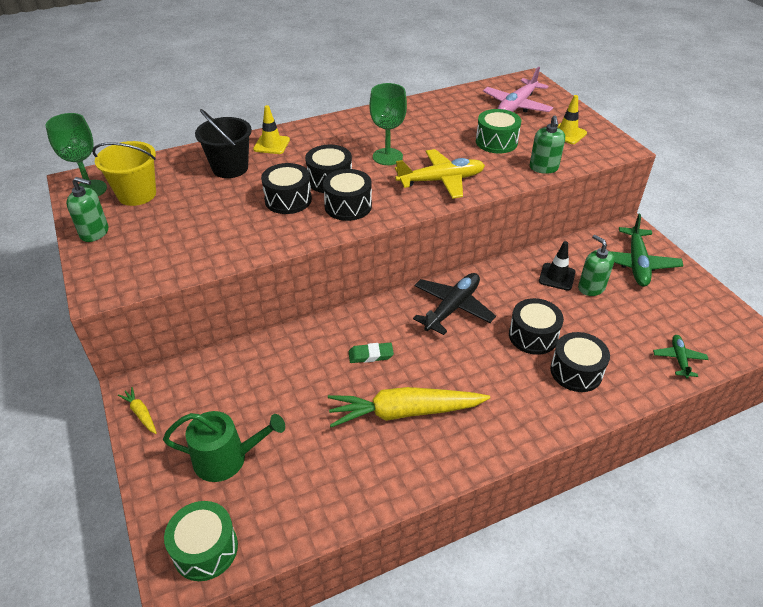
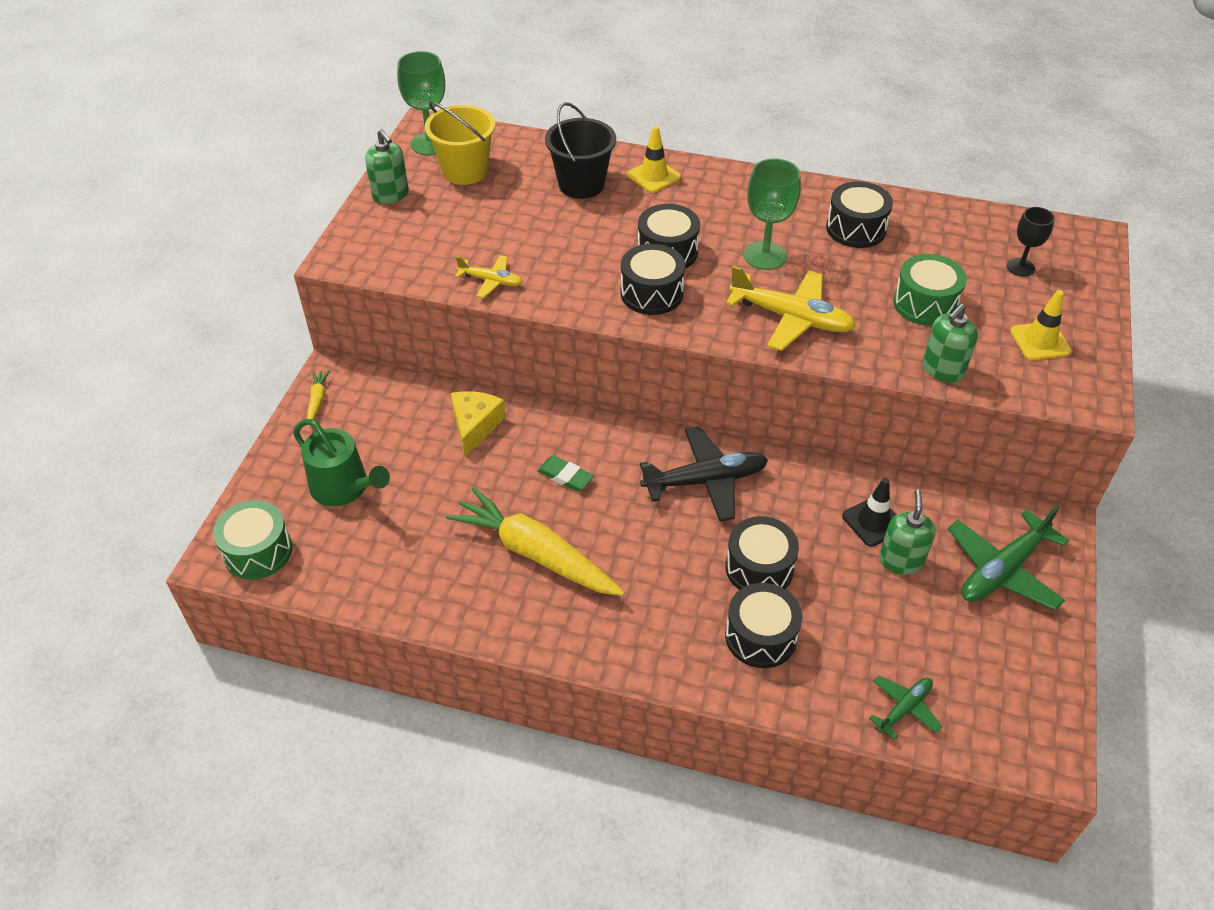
camera: 40 degrees right, 5 degrees up
(235, 249) = (491, 281): none -> yellow plane
(278, 361) = (475, 426): none -> yellow cheese
(288, 200) = (599, 253): black drum -> black drum (856, 229)
(516, 106) = (1020, 267): pink plane -> black goblet

